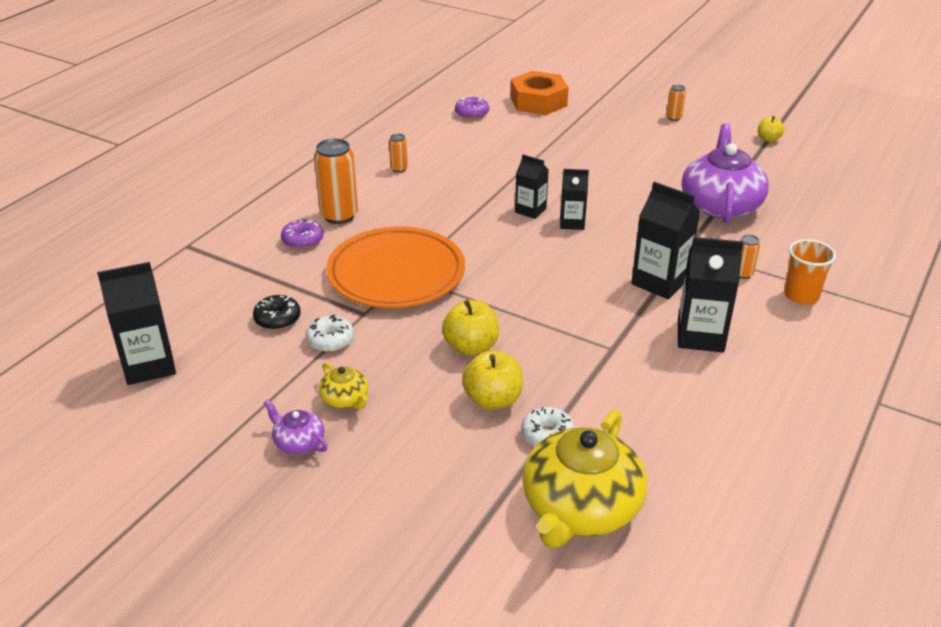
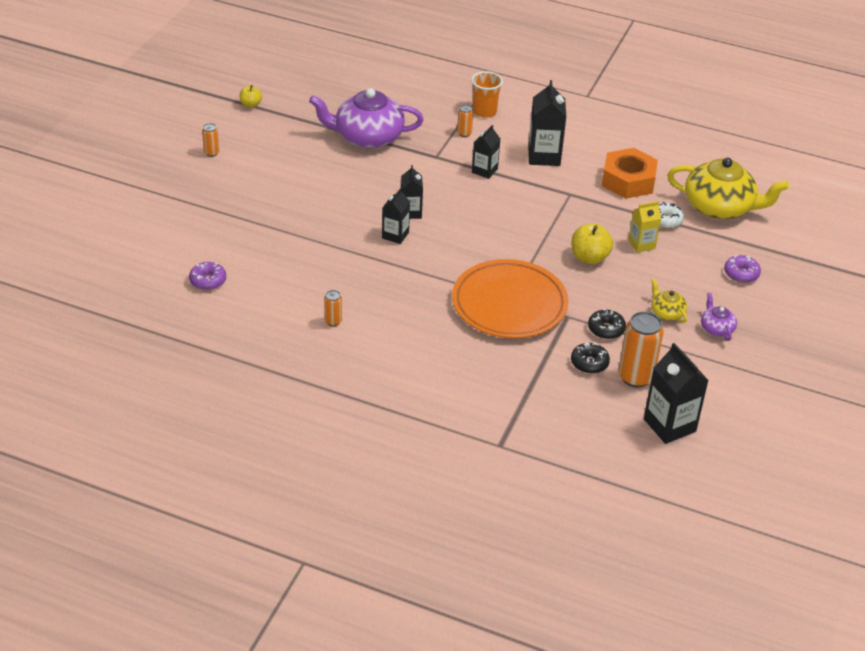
camera: 100 degrees left, 5 degrees up
(298, 442) = (716, 328): purple teapot -> purple teapot turned 135 degrees clockwise
(302, 240) = (473, 368): purple donut -> purple donut (741, 274)
(330, 340) = (606, 329): white donut -> black donut
(339, 216) = (427, 350): orange can -> orange can (635, 377)
(345, 399) = (667, 312): yellow teapot -> yellow teapot turned 75 degrees counterclockwise
(493, 400) = (641, 244): yellow apple -> yellow carton
(538, 101) = (178, 236): orange nut -> orange nut (628, 181)
(660, 282) = (484, 170): black carton -> black carton, size x0.62

